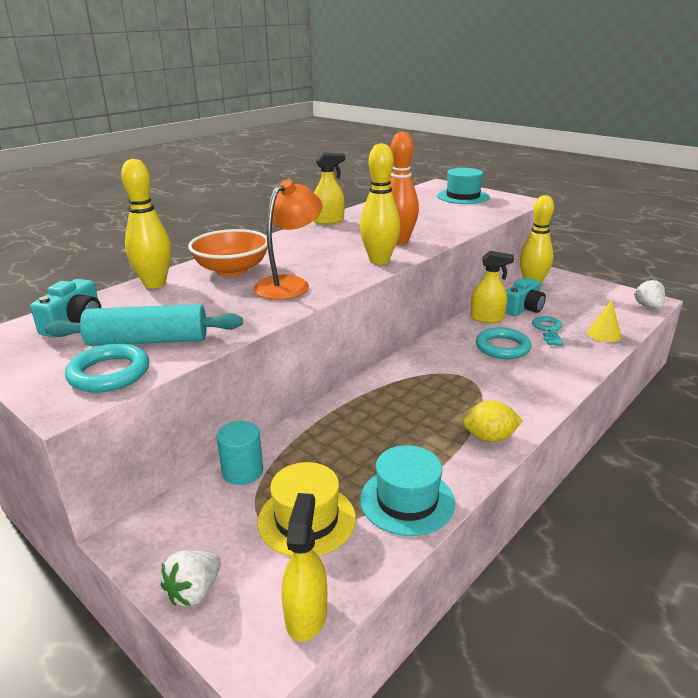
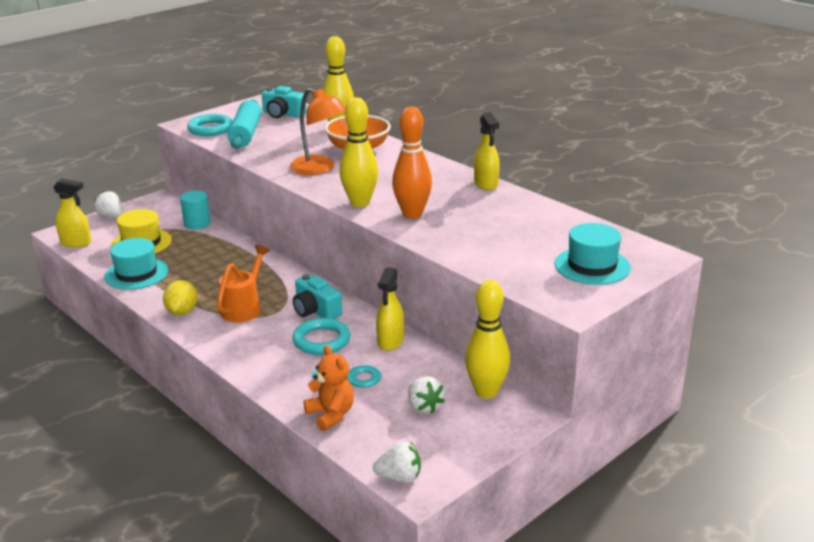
camera: 95 degrees right, 0 degrees up
(463, 396) = (244, 308): none -> orange watering can
(523, 308) = (412, 370): turquoise camera -> turquoise camera (315, 310)
(565, 303) = (424, 407): none -> white strawberry
(604, 334) = (331, 415): yellow cone -> orange teddy bear

